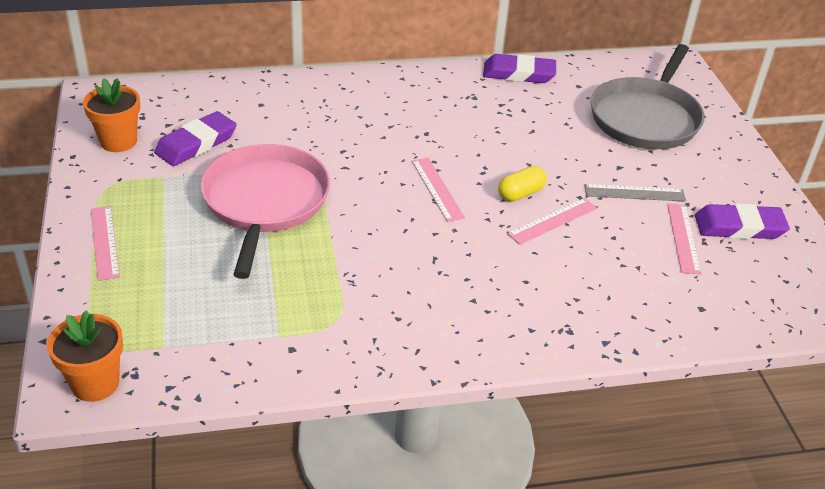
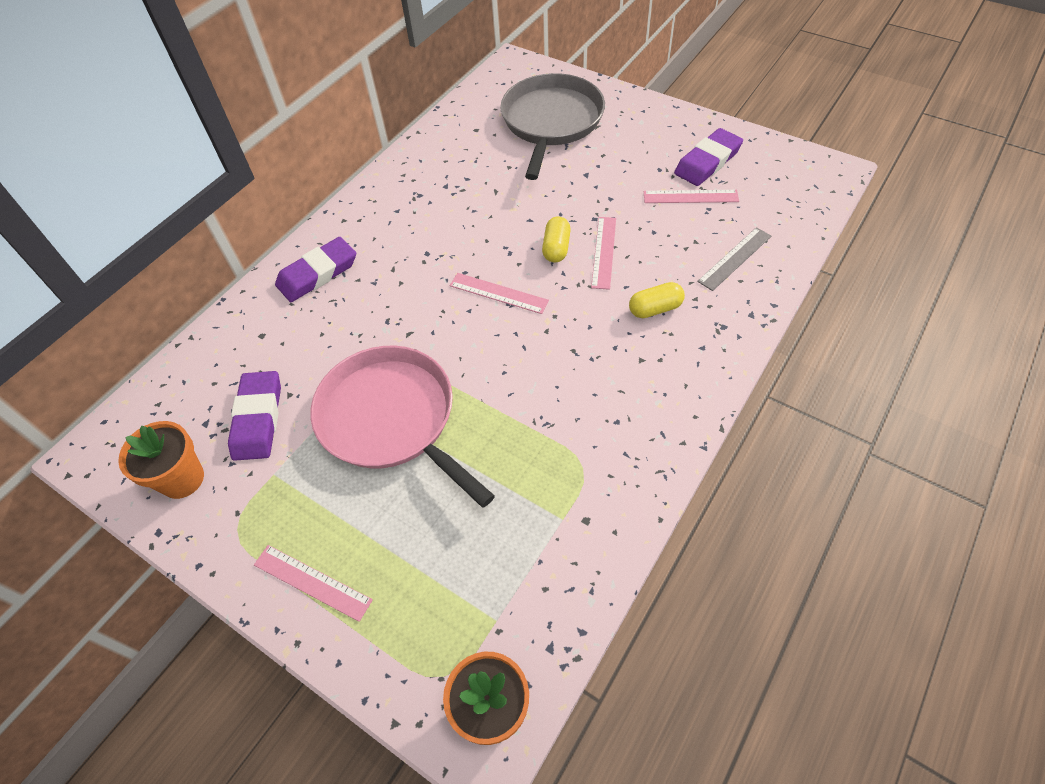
camera: 40 degrees left, 15 degrees up
(518, 73) = (423, 150): purple eraser -> purple eraser (317, 273)
(534, 281) = (655, 309): none -> yellow capsule
(634, 193) = (621, 187): grey ruler -> grey ruler (734, 258)
(646, 117) = (551, 122): grey pan -> grey pan turned 150 degrees counterclockwise
(683, 238) = (690, 196): pink ruler -> pink ruler turned 45 degrees counterclockwise

